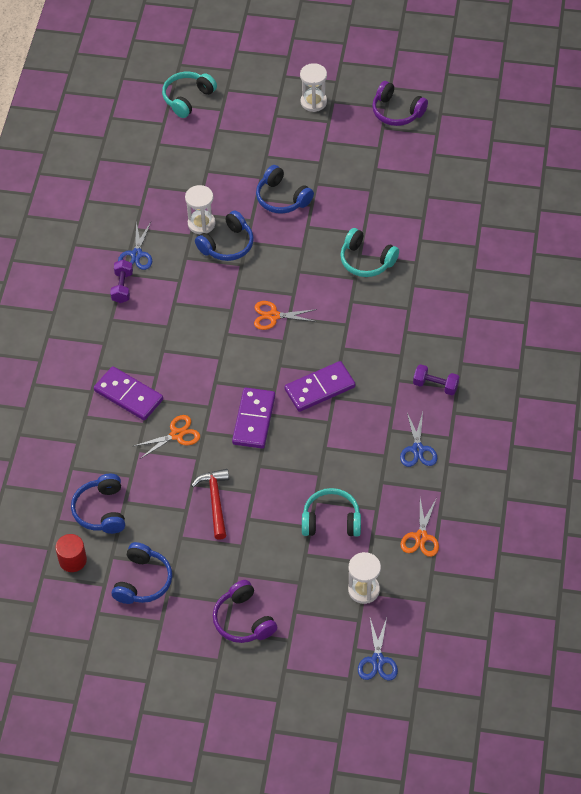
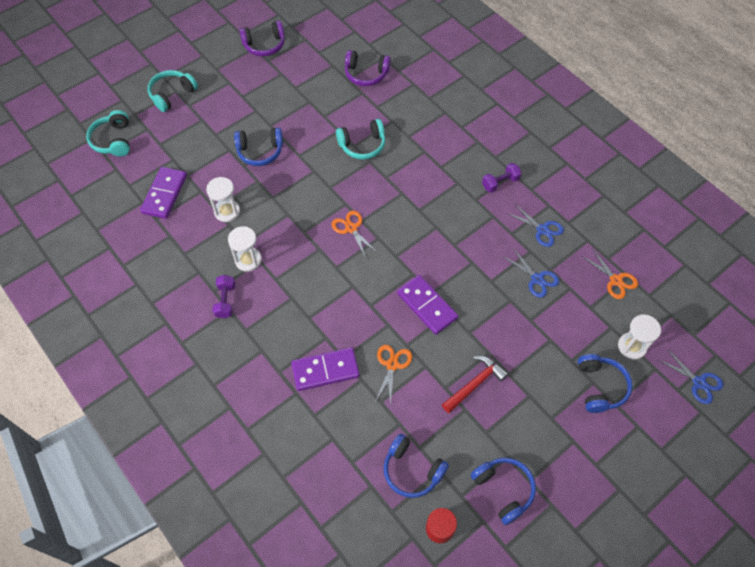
camera: 50 degrees left, 5 degrees up
(122, 287) = (225, 301): purple dumbbell -> purple dumbbell turned 45 degrees clockwise
(136, 254) = (207, 270): blue scissors -> blue scissors (537, 279)
(215, 501) = (475, 384): red hammer -> red hammer turned 105 degrees clockwise
(227, 245) = (262, 210): blue headphones -> blue headphones (600, 387)
(243, 620) = (596, 445): purple headphones -> purple headphones (366, 74)
(273, 316) = (351, 228): orange scissors -> orange scissors turned 105 degrees clockwise
(313, 102) = (204, 78): white hourglass -> white hourglass (248, 260)
(319, 388) = (439, 247): purple domino -> purple domino (164, 194)
(331, 520) = (556, 322): turquoise headphones -> turquoise headphones (172, 94)

